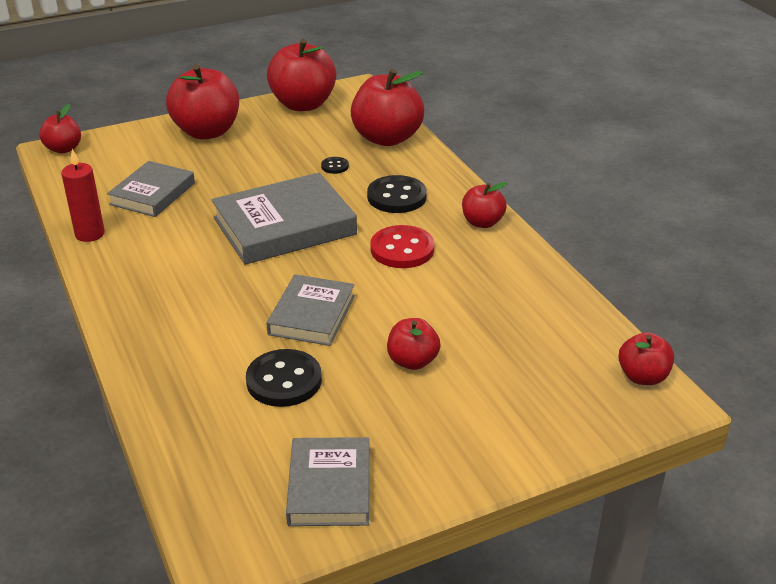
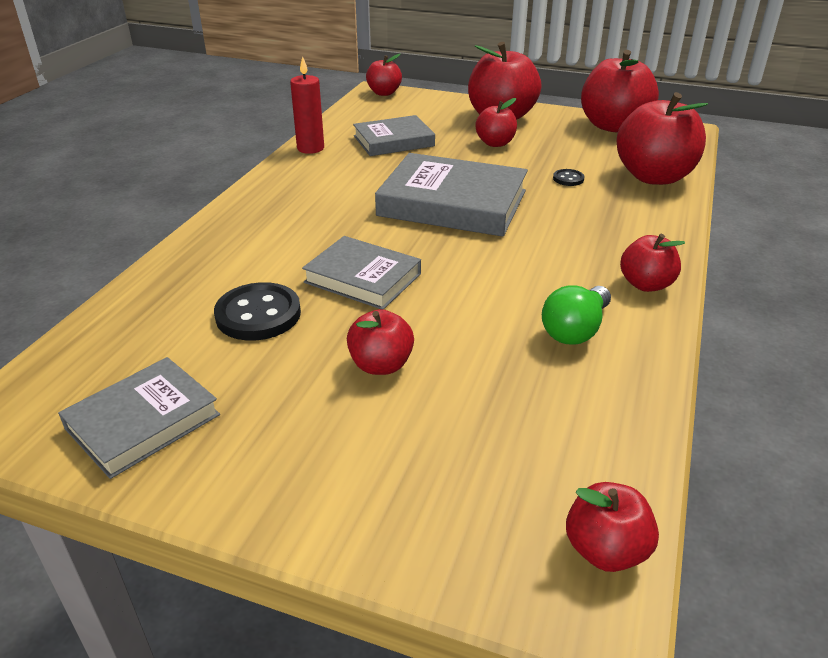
camera: 45 degrees right, 0 degrees up
(238, 159) = (495, 143): none -> red apple
(312, 315) = (363, 278): grey book -> grey book turned 60 degrees clockwise
(396, 197) = (589, 224): black button -> none
(402, 249) = (525, 268): red button -> none
(484, 274) = (575, 330): none -> green light bulb

